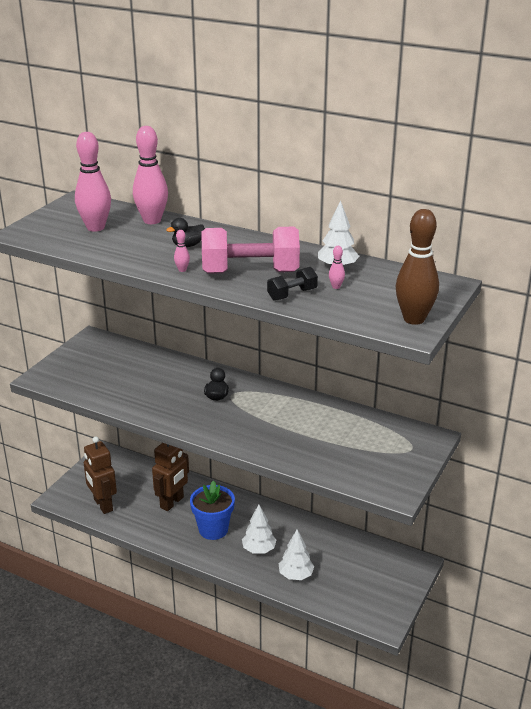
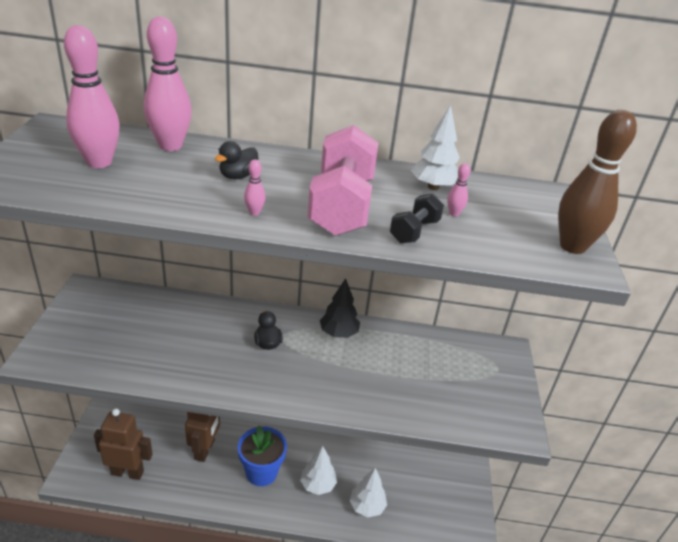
camera: 25 degrees left, 5 degrees up
(103, 505) = (127, 472): brown robot -> brown robot turned 150 degrees clockwise
(250, 272) = (341, 206): pink dumbbell -> pink dumbbell turned 60 degrees counterclockwise
(281, 399) = (338, 333): none -> black tree

